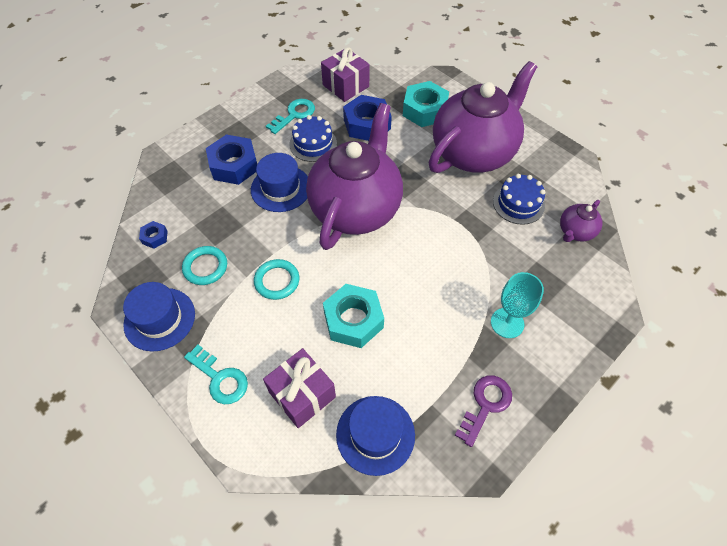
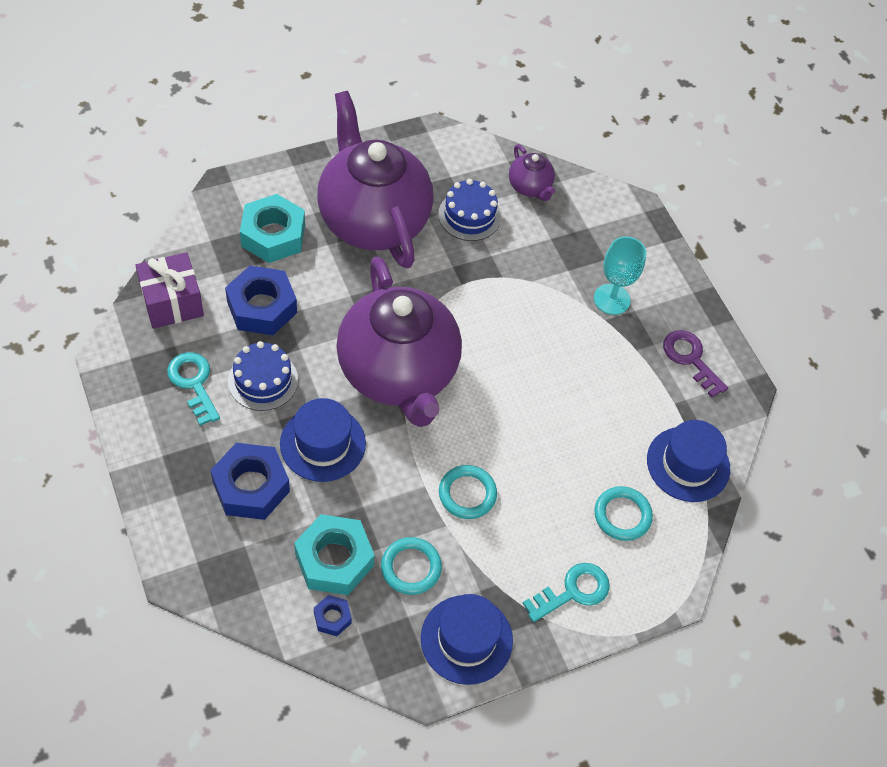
camera: 75 degrees left, 0 degrees up
(302, 394) = (622, 515): purple gift -> turquoise ring
(353, 320) = (552, 435): turquoise nut -> turquoise nut (334, 560)
(356, 208) = (398, 373): purple teapot -> purple teapot turned 150 degrees counterclockwise

